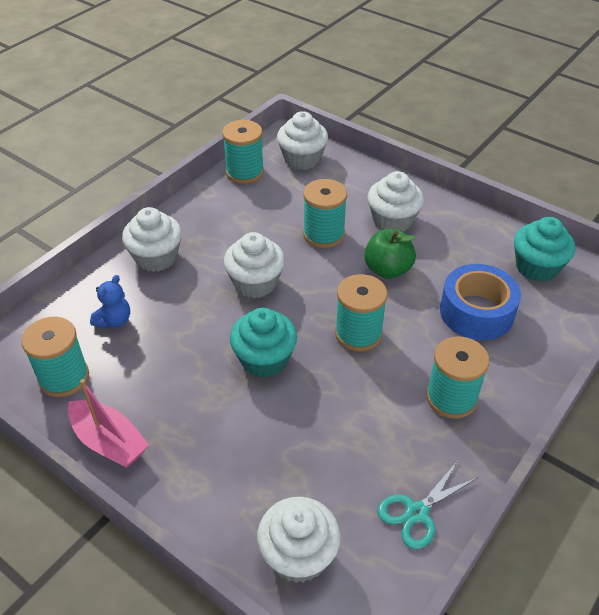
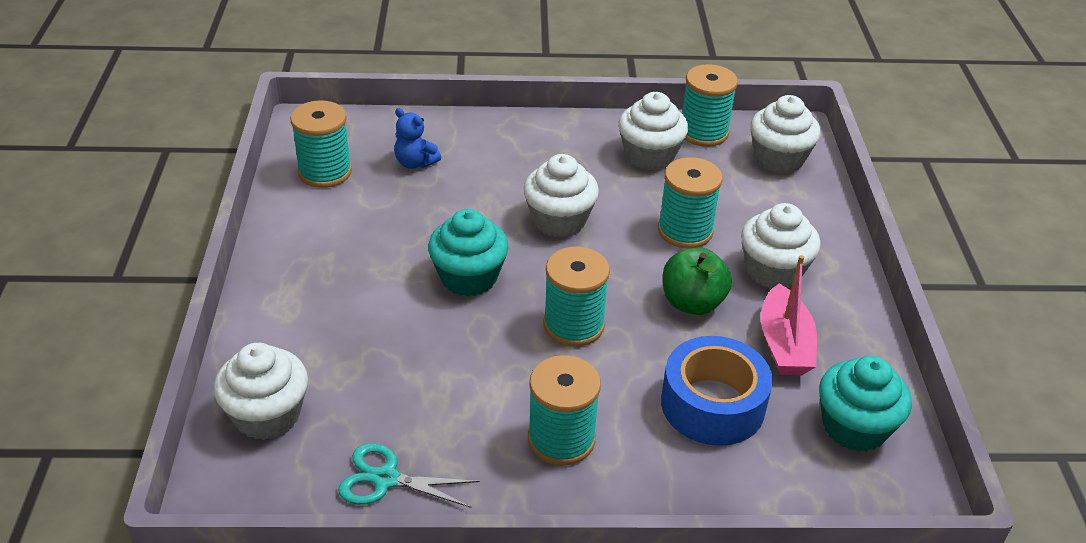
camera: 50 degrees right, 5 degrees down
(109, 442) = (283, 235): pink boat -> pink boat (784, 344)
(114, 320) = (415, 163): blue teddy bear -> blue teddy bear turned 45 degrees clockwise
(156, 257) = (517, 143): white cupcake -> white cupcake (649, 155)

